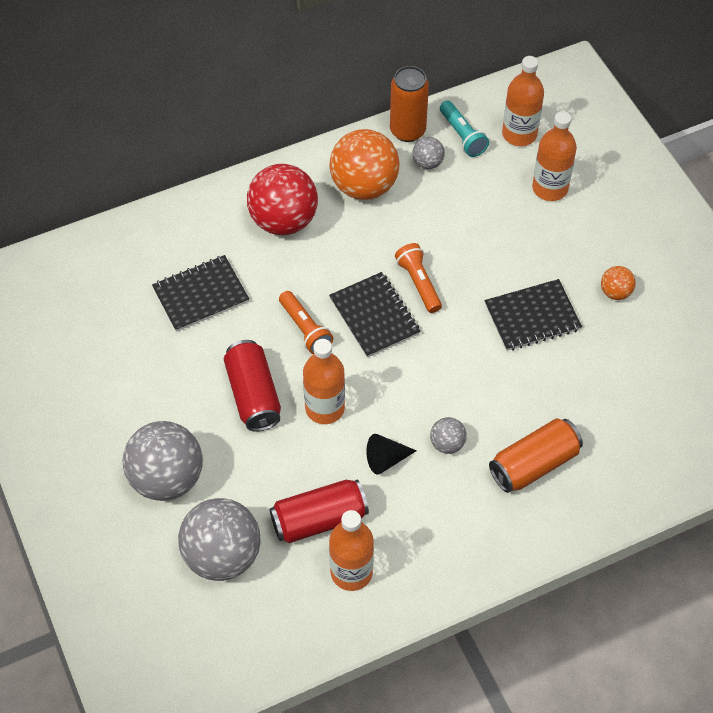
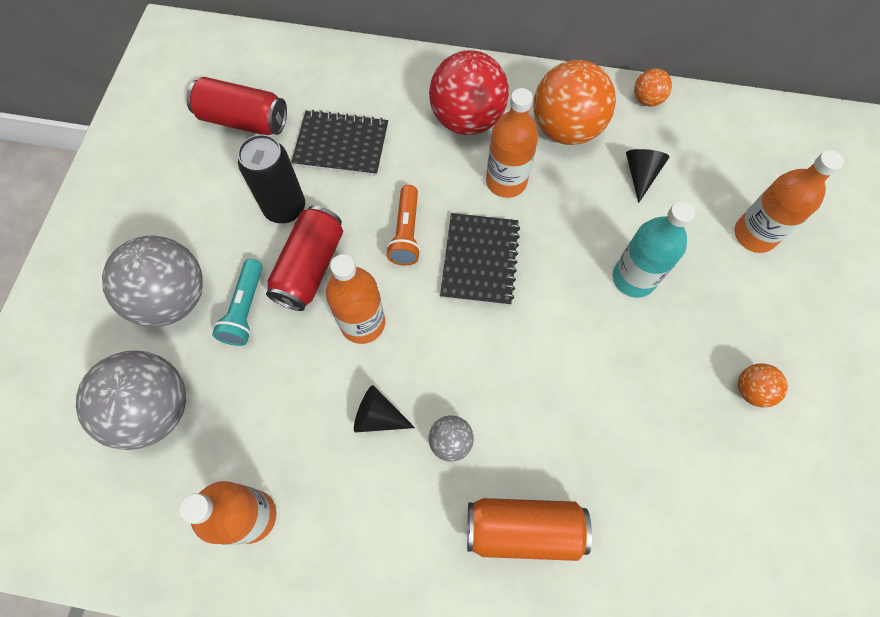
camera: 35 degrees right, 10 degrees up
(196, 366) = (285, 208): none -> black can
(319, 520) = (267, 436): red can -> red can (243, 120)
(407, 131) = (647, 100): orange can -> orange ball
(419, 283) = (548, 253): orange flashlight -> none
(427, 163) = (644, 140): grey ball -> none
(443, 190) = (640, 175): none -> black cone
(462, 136) = (698, 133): turquoise flashlight -> turquoise flashlight (245, 309)
(490, 265) = (633, 278): none -> turquoise bottle
(519, 134) = (759, 162): orange bottle -> orange bottle (506, 181)
(532, 317) = (639, 360): black notebook -> none

